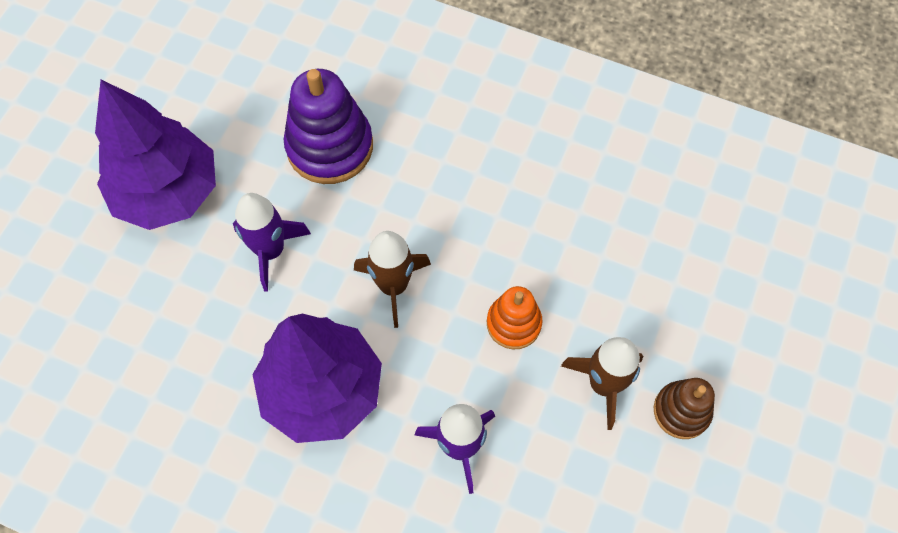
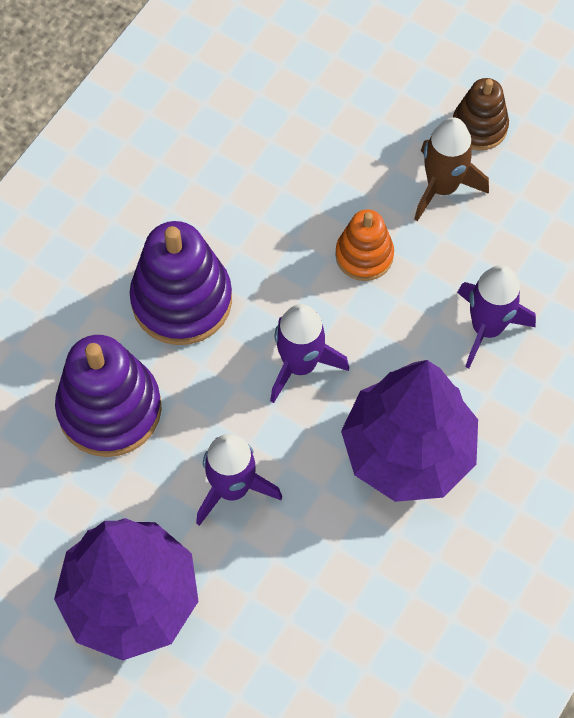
camera: 80 degrees left, 0 degrees up
(393, 286) = (300, 364): brown rocket -> purple rocket
(438, 181) = (181, 300): none -> purple stacking toy

